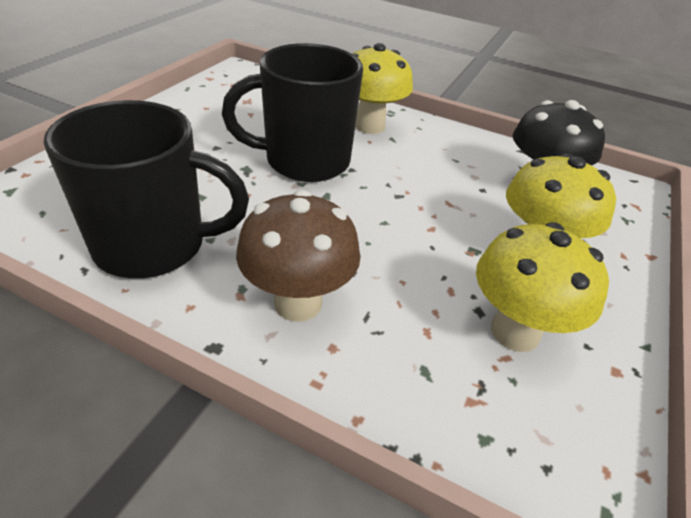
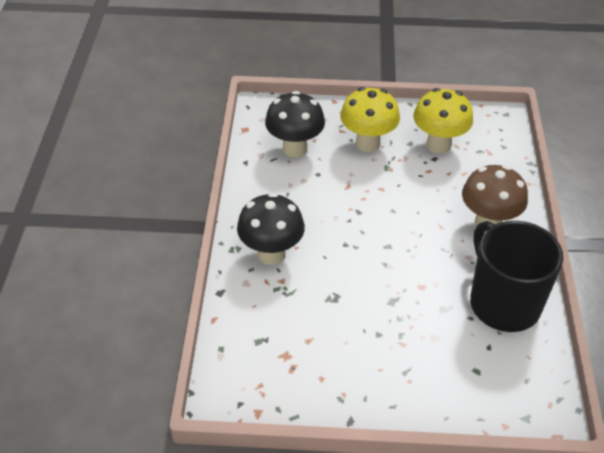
camera: 110 degrees left, 5 degrees up
(305, 161) = (356, 272): black mug -> none
(370, 126) = (271, 254): yellow mushroom -> black mushroom

